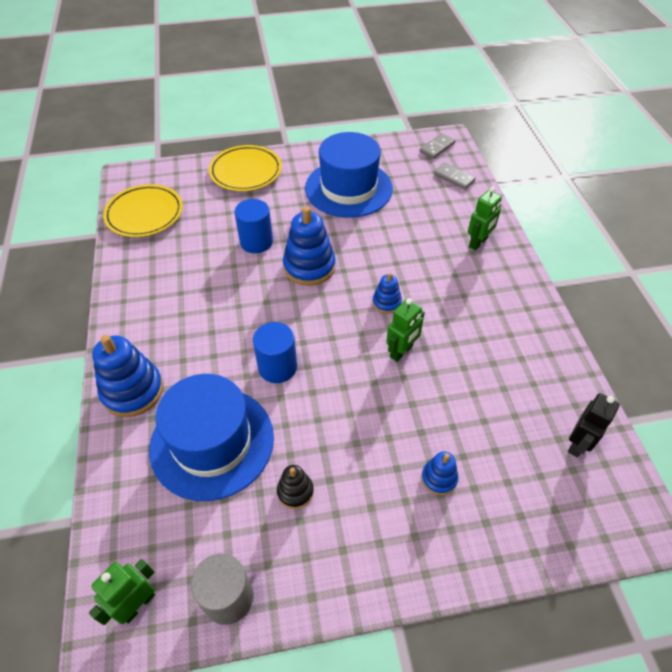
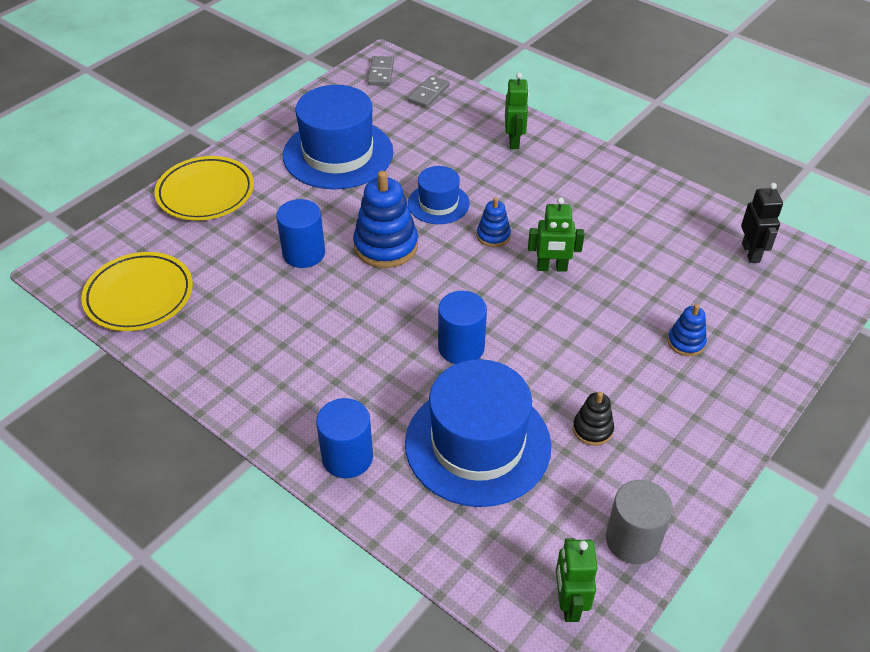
camera: 40 degrees left, 5 degrees down
(132, 391) = (347, 457): blue stacking toy -> blue cylinder
(375, 258) = (438, 203): none -> blue hat
(401, 352) = (552, 268): green robot -> green robot turned 90 degrees clockwise
(454, 177) = (428, 94): grey domino -> grey domino turned 60 degrees counterclockwise

